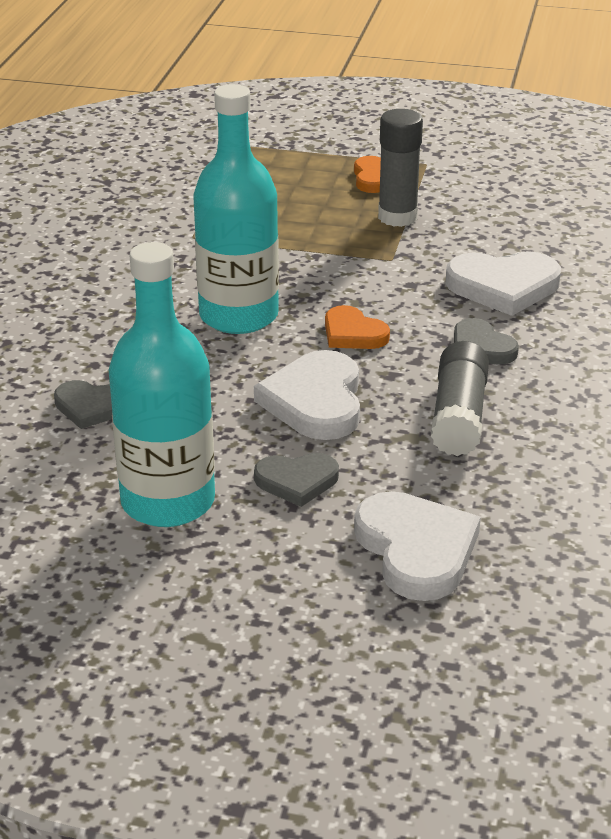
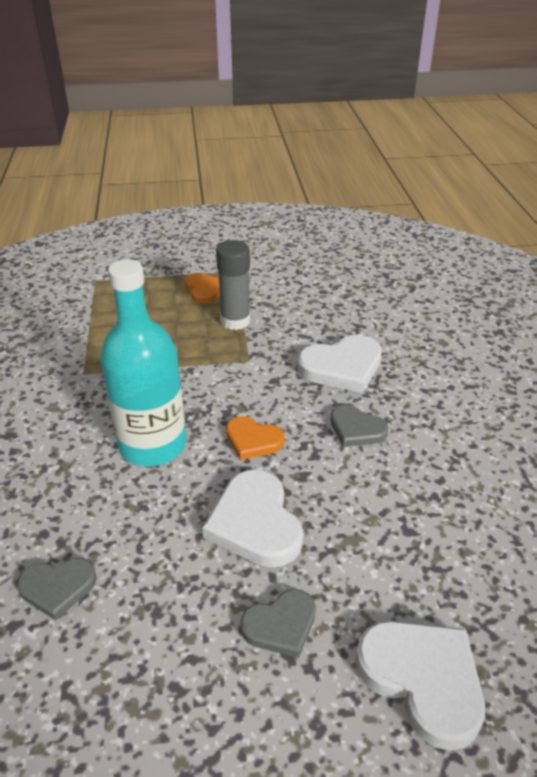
camera: 20 degrees left, 5 degrees up
(168, 501) = (173, 693): turquoise bottle -> none
(458, 416) = (376, 506): grey glue stick -> none

